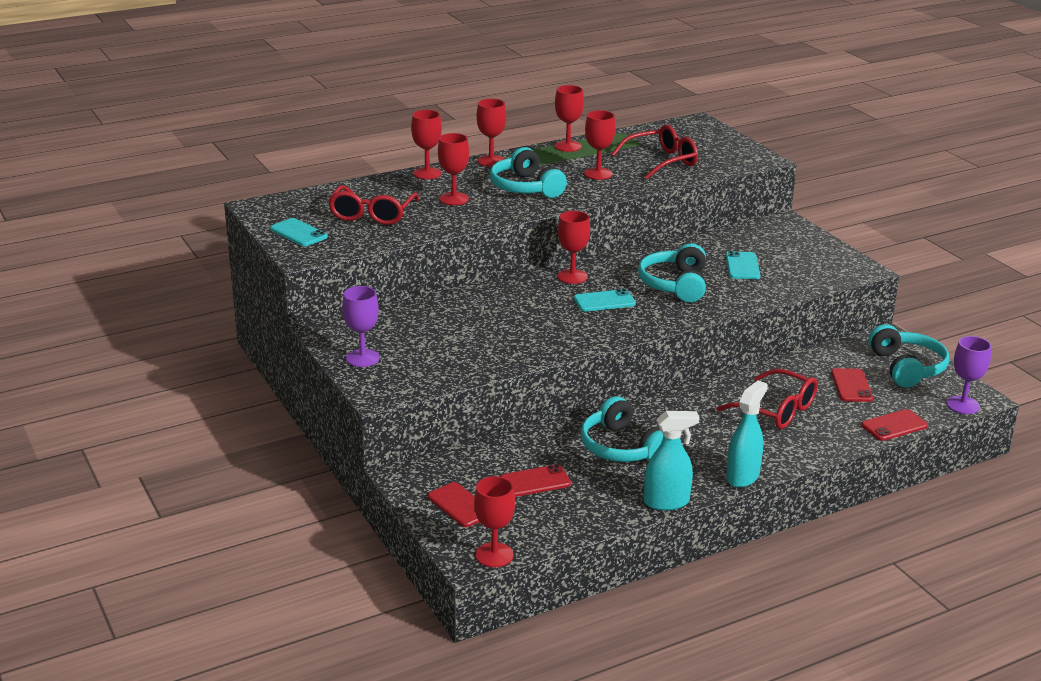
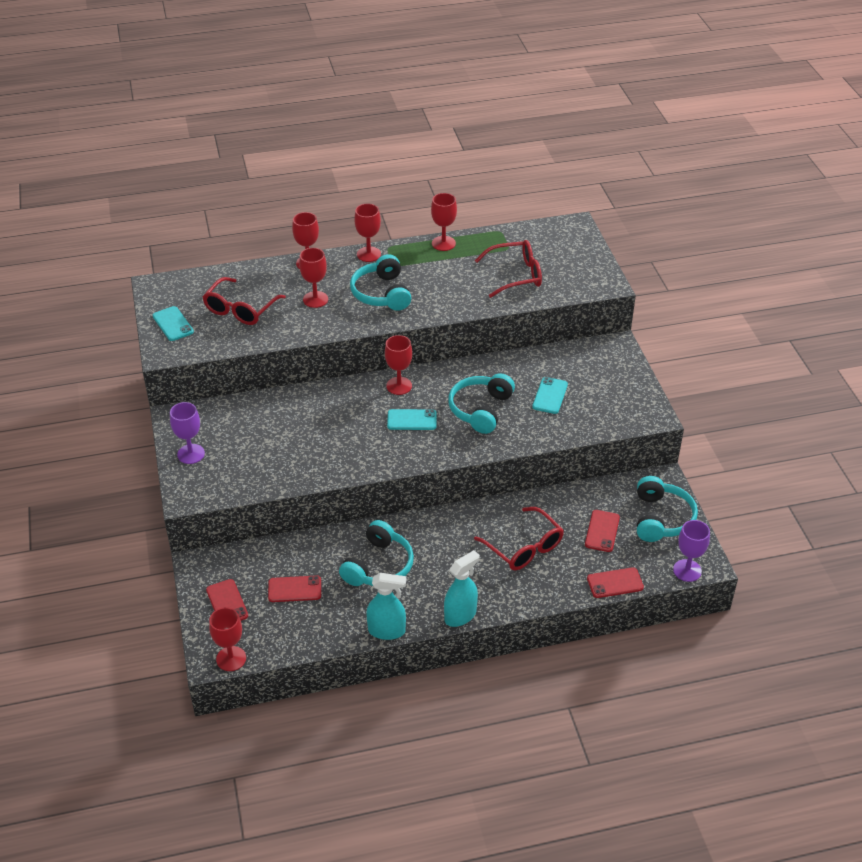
camera: 15 degrees right, 15 degrees up
(598, 174) = (452, 284): red goblet -> none
(622, 448) = (378, 566): turquoise headphones -> turquoise headphones turned 135 degrees counterclockwise

